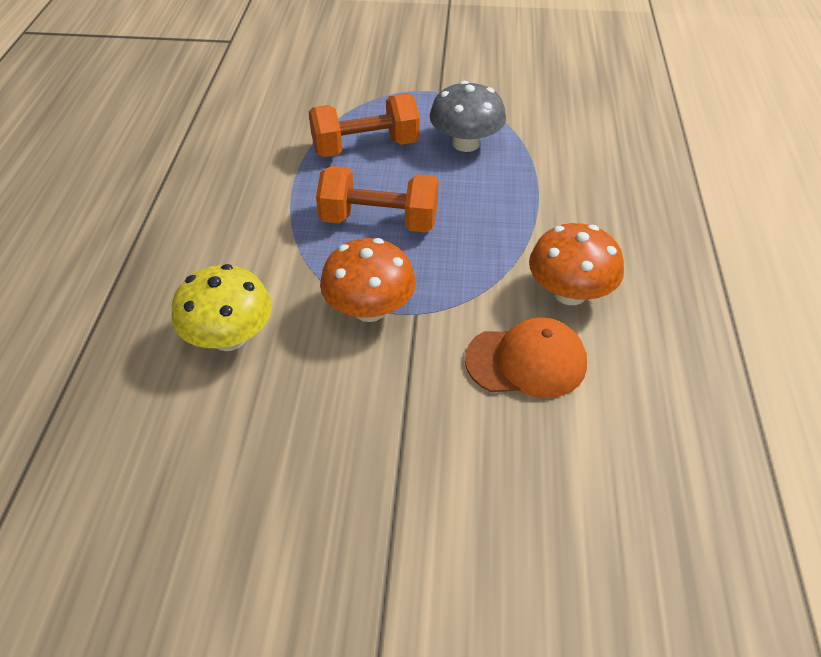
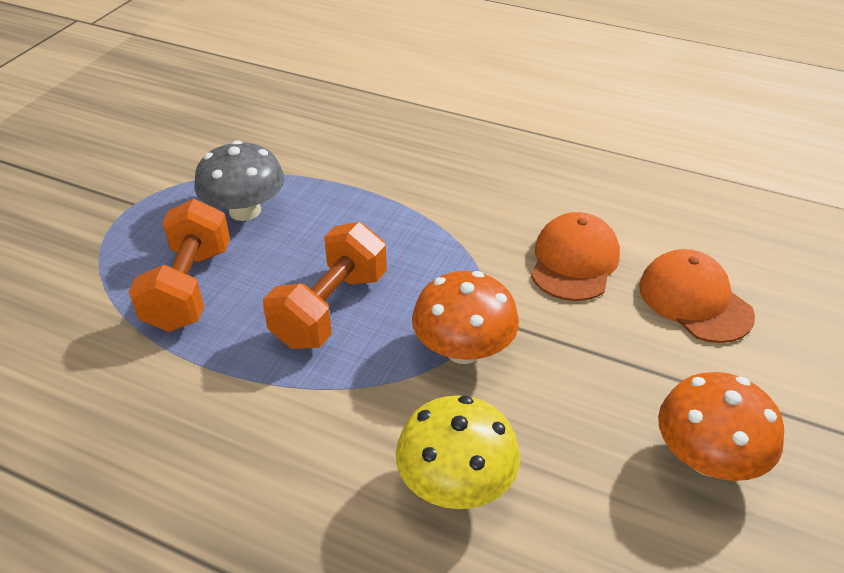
camera: 70 degrees left, 5 degrees down
(522, 472) = (694, 300): none -> orange cap
(570, 293) = (502, 211): orange mushroom -> orange mushroom (707, 458)

